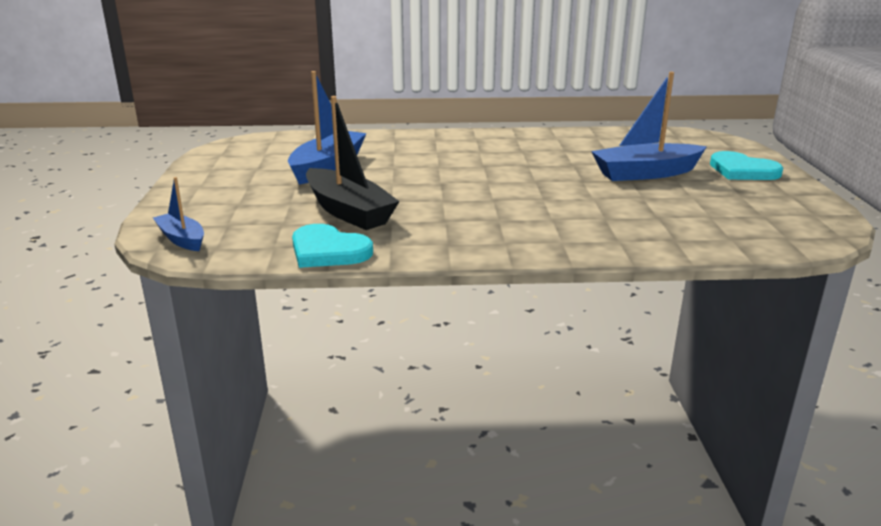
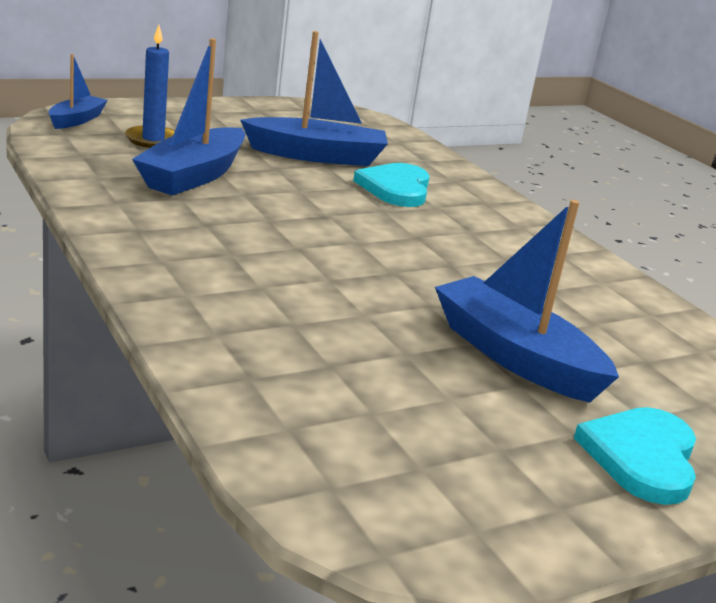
camera: 60 degrees right, 0 degrees up
(257, 215) = (153, 140): none -> blue candle
(328, 251) = (84, 176): turquoise heart -> turquoise heart (396, 188)
(348, 211) = (193, 176): black boat -> blue boat

